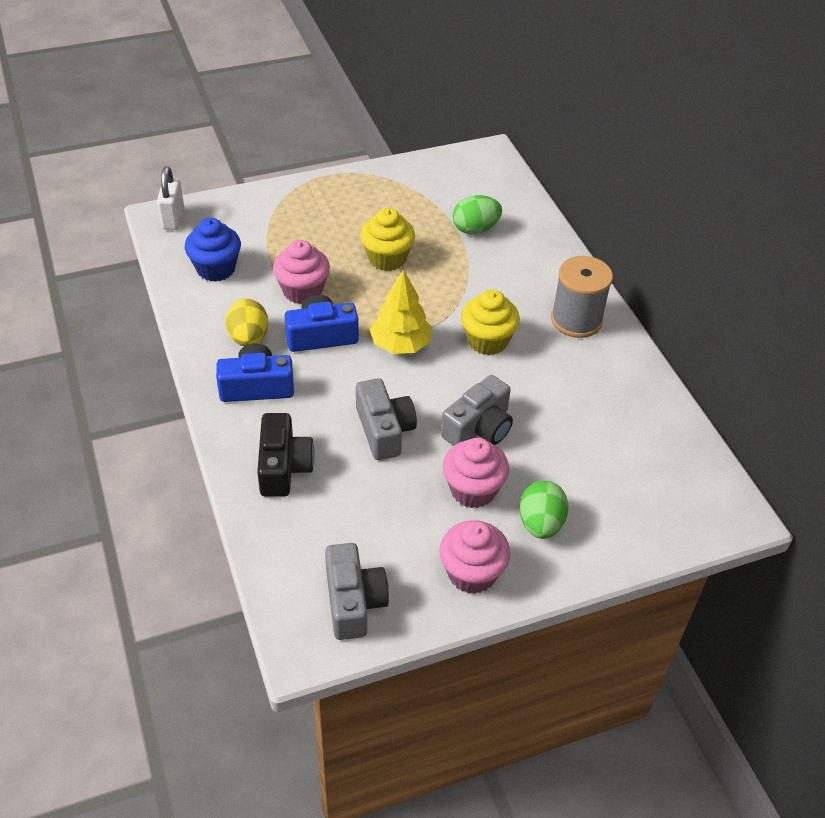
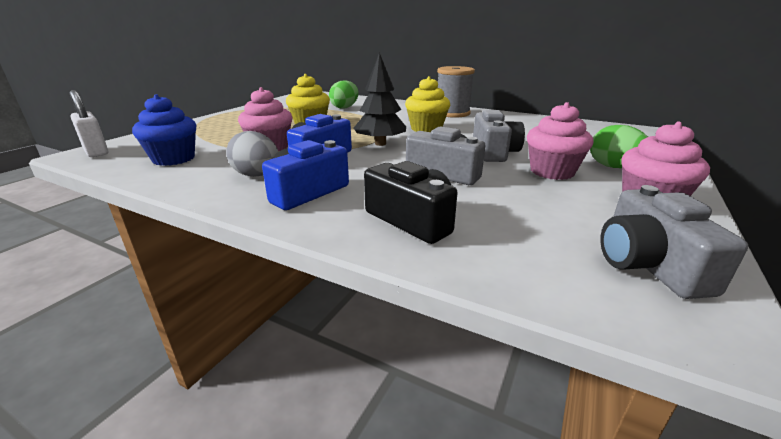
camera: 40 degrees left, 20 degrees down
(248, 338) = (257, 175): yellow egg -> grey egg
(353, 601) = (648, 264): grey camera -> grey camera turned 135 degrees counterclockwise
(400, 344) = (380, 143): yellow tree -> black tree

